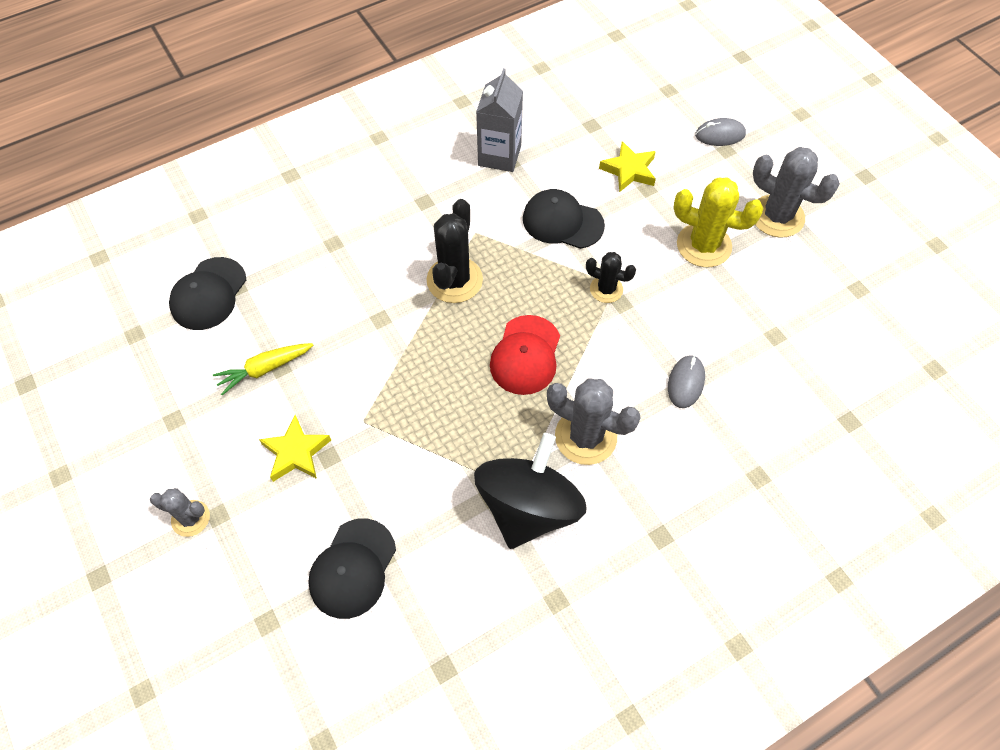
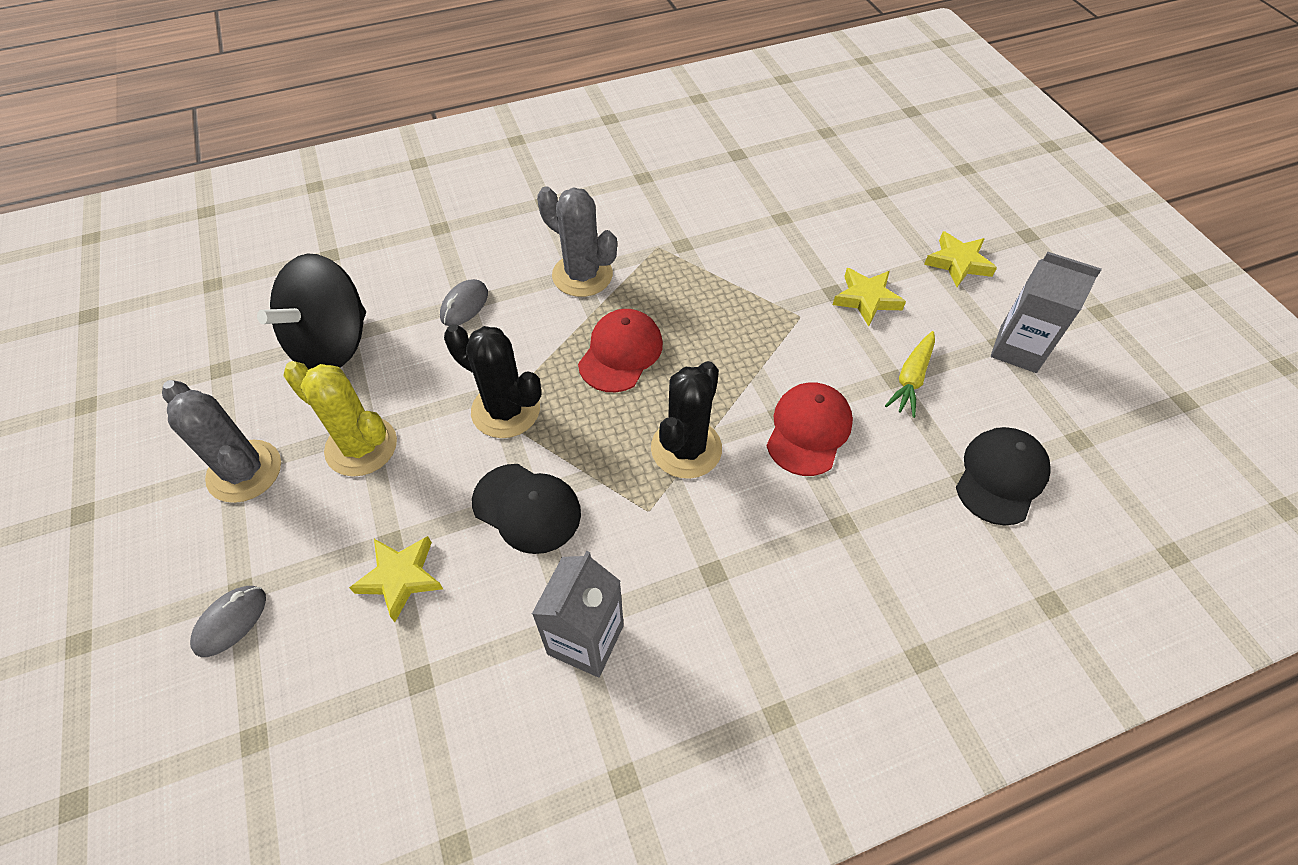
camera: 170 degrees left, 5 degrees down
(159, 415) = (1018, 349): none -> grey carton
(190, 518) = (958, 263): grey cactus -> yellow star
(265, 369) = (911, 379): yellow carrot -> yellow carrot turned 135 degrees clockwise
(353, 568) = (808, 214): black cap -> none
(357, 309) = (808, 430): none -> red cap
(528, 507) = (651, 233): black spinning top -> black spinning top (332, 344)
(606, 289) = (505, 410): black cactus -> black cactus, size x1.70
(720, 135) = (231, 622): grey mouse -> grey mouse turned 60 degrees counterclockwise

